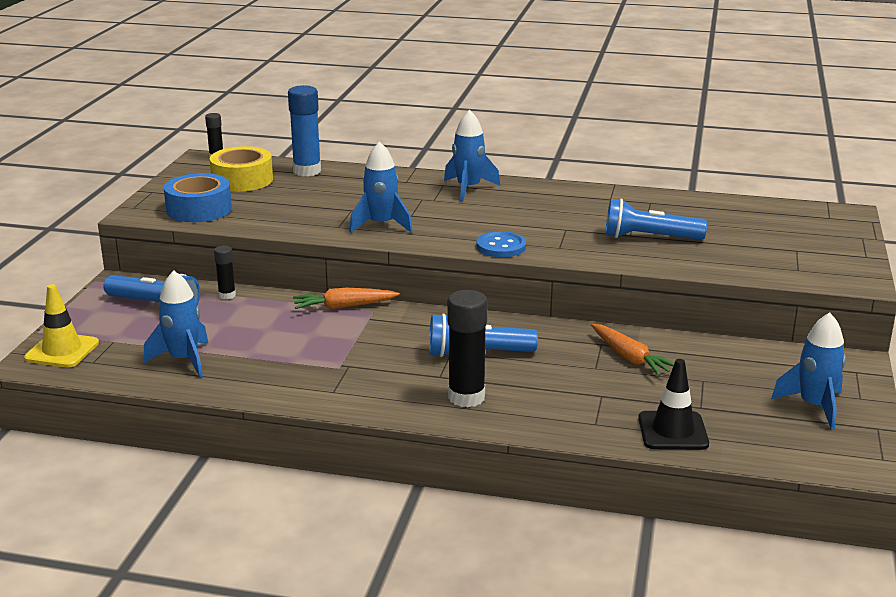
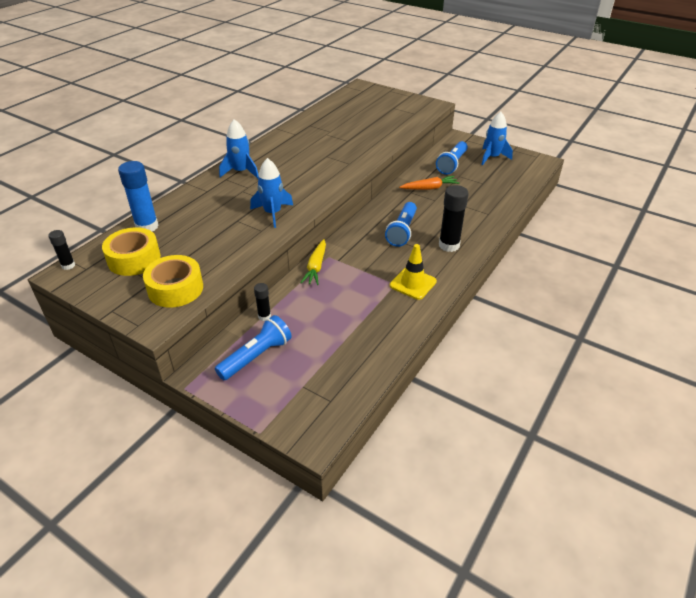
camera: 70 degrees left, 15 degrees up
(62, 351) = (302, 418): yellow traffic cone -> yellow traffic cone (413, 283)
(184, 360) = (352, 351): blue rocket -> none
(199, 209) = (175, 289): blue tape -> yellow tape
(344, 306) = (316, 267): orange carrot -> yellow carrot
(501, 246) = (336, 180): blue button -> none
(649, 238) = (355, 137): blue flashlight -> blue flashlight (452, 164)
(673, 431) = (501, 196): black traffic cone -> none

